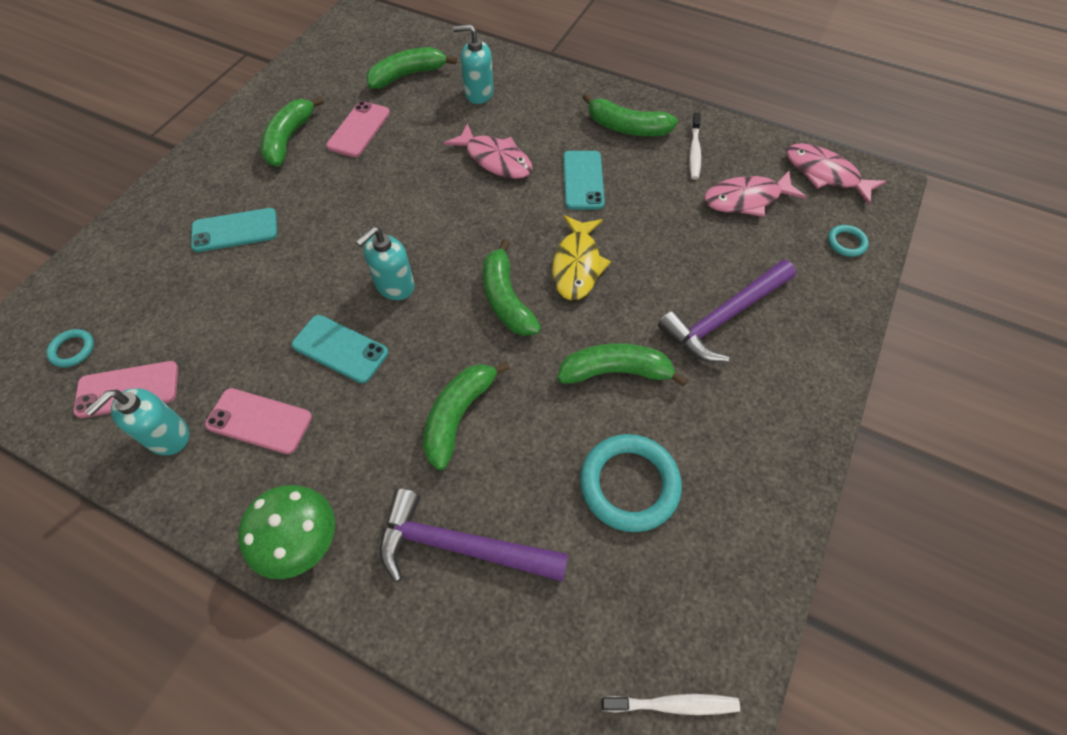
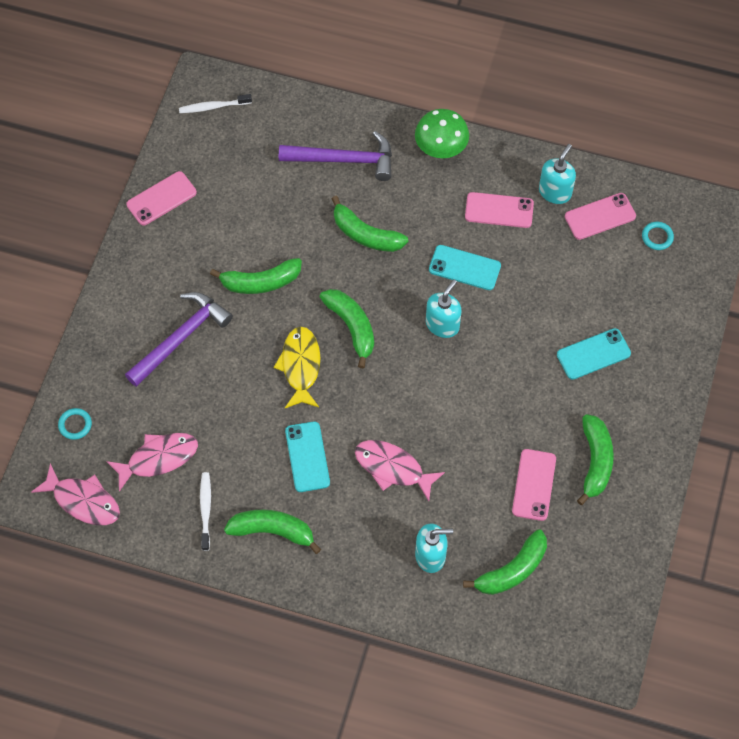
camera: 170 degrees right, 5 degrees up
(458, 416) = (365, 234): green banana -> green banana turned 105 degrees clockwise
(629, 484) = (245, 209): turquoise ring -> none
(760, 525) = (161, 198): none -> pink phone

